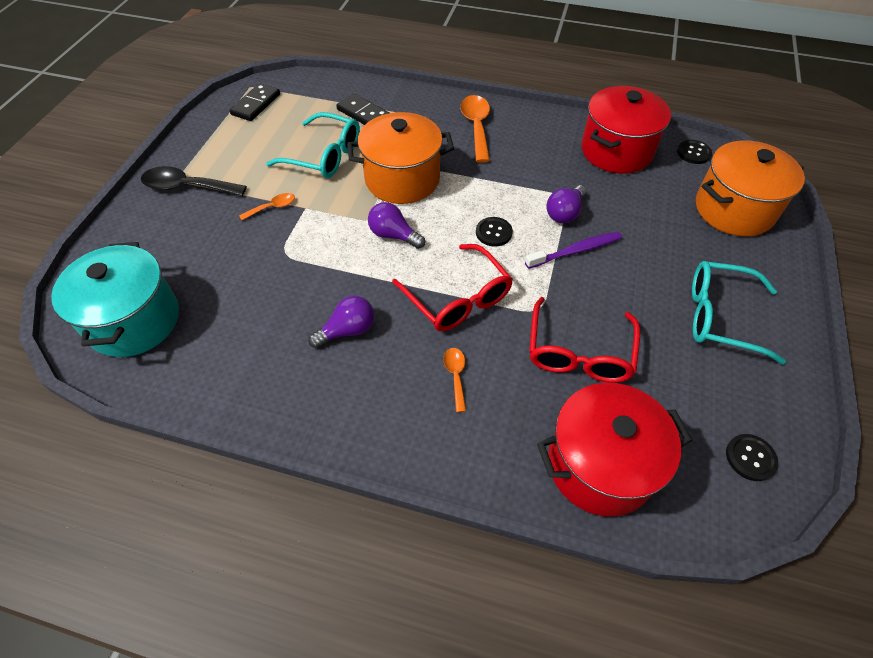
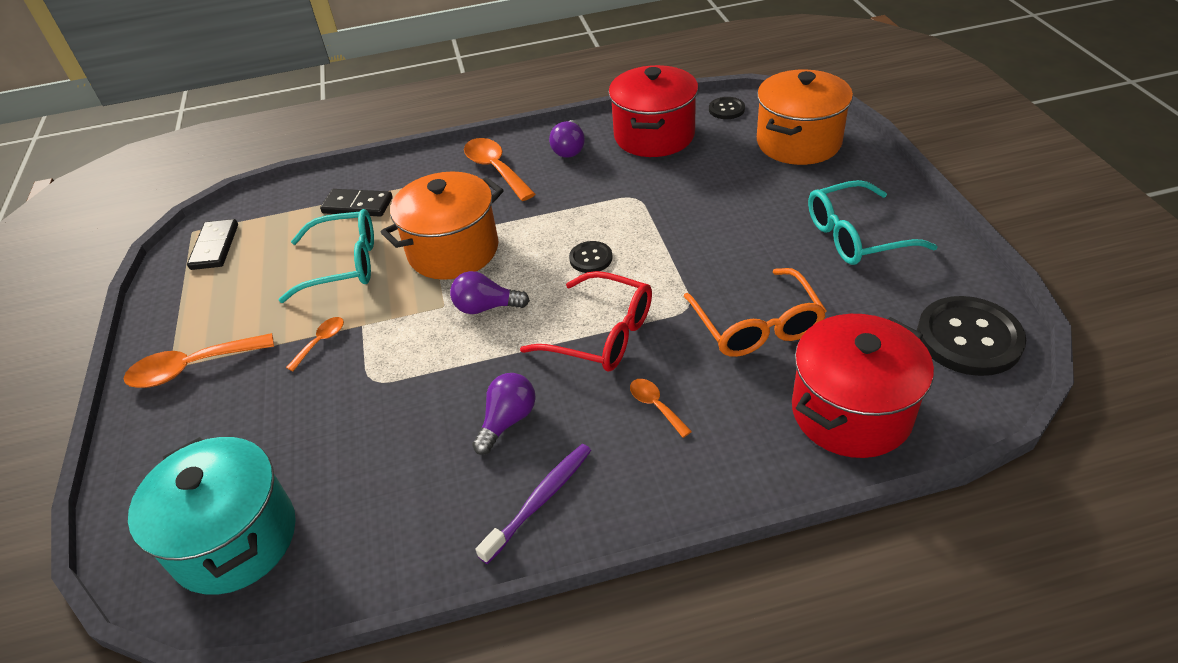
camera: 25 degrees left, 10 degrees down
(187, 187) = (191, 368): black spoon -> orange spoon
(564, 213) = (647, 210): purple light bulb -> purple light bulb (569, 149)
(575, 251) = (684, 239): purple toothbrush -> purple toothbrush (540, 500)
(579, 352) = (757, 325): red glasses -> orange glasses
(750, 458) = (968, 338): black button -> black button, size x1.98

